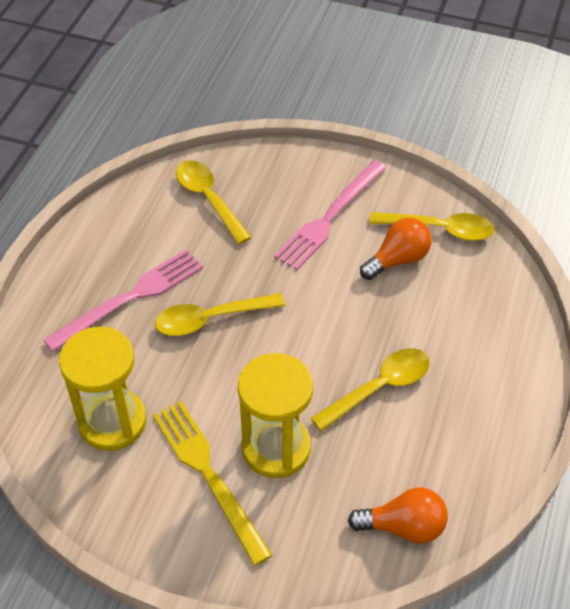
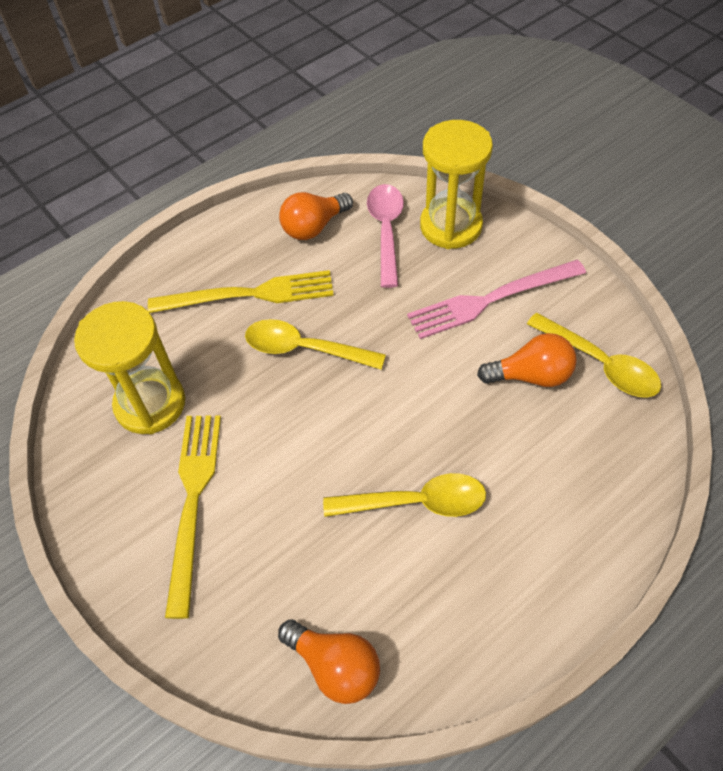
camera: 35 degrees right, 5 degrees up
(130, 298) = (249, 294): pink fork -> yellow fork
(145, 221) = (314, 227): none -> orange light bulb
(208, 199) = (386, 231): yellow spoon -> pink spoon
(276, 448) = (272, 510): yellow hourglass -> yellow hourglass (451, 226)

